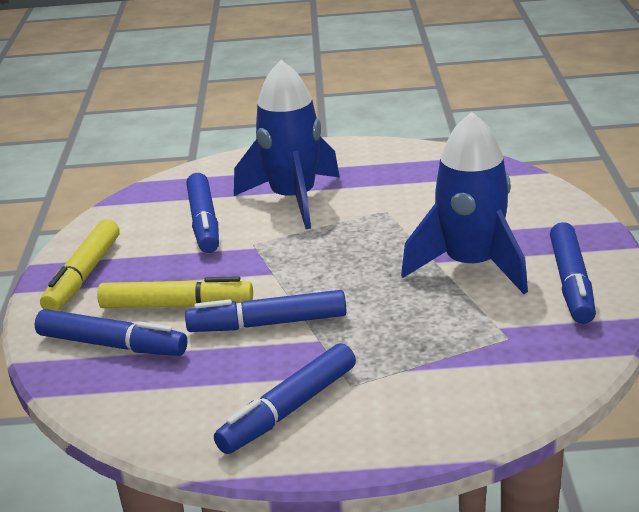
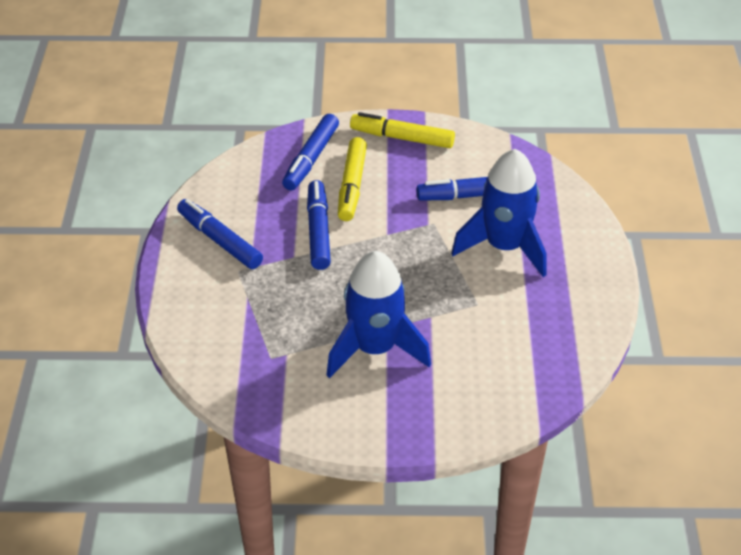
camera: 90 degrees right, 15 degrees up
(571, 283) = (336, 407): blue marker -> none

